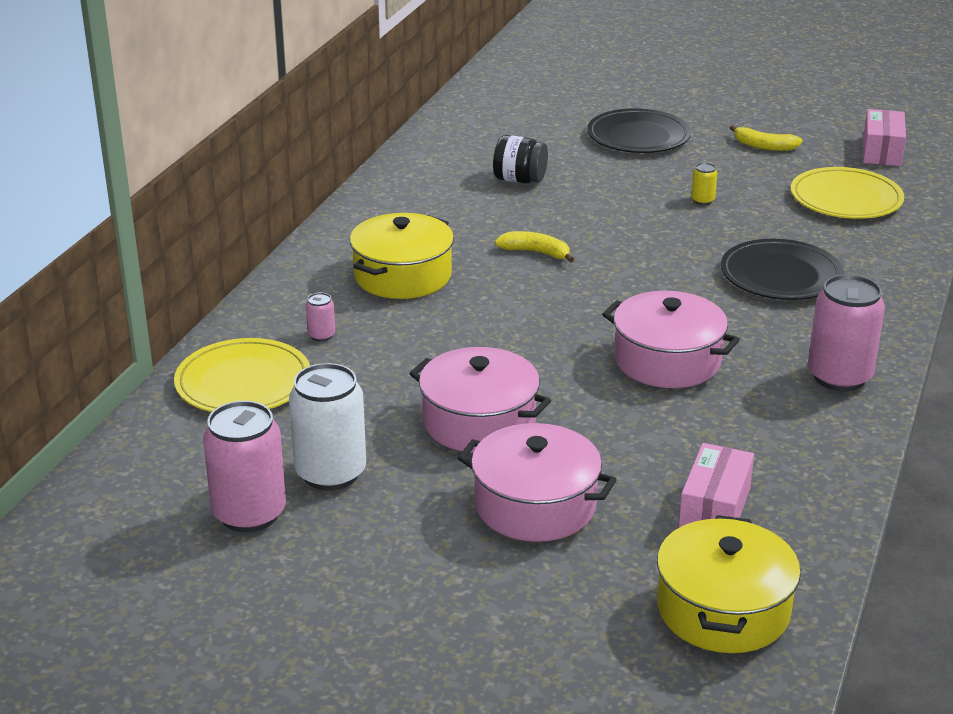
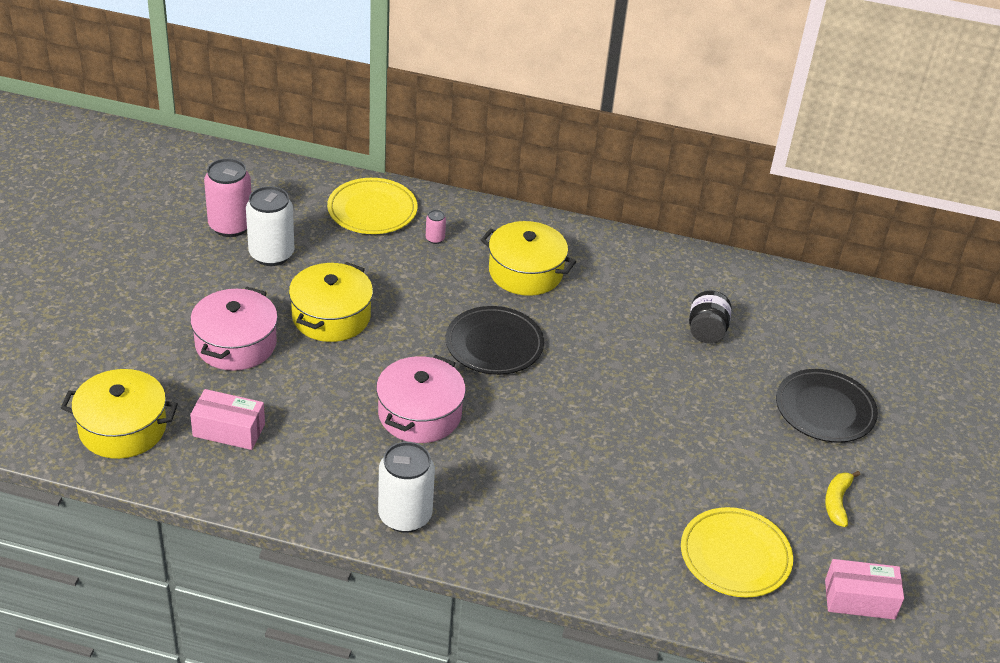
camera: 80 degrees right, 10 degrees up
(479, 422) = (331, 316): pink pot -> yellow pot
(536, 252) = (577, 342): yellow banana -> none
(702, 200) = (701, 449): yellow can -> none
(781, 276) = (568, 493): black plate -> black plate (494, 344)
(839, 377) = (405, 516): pink can -> white can

